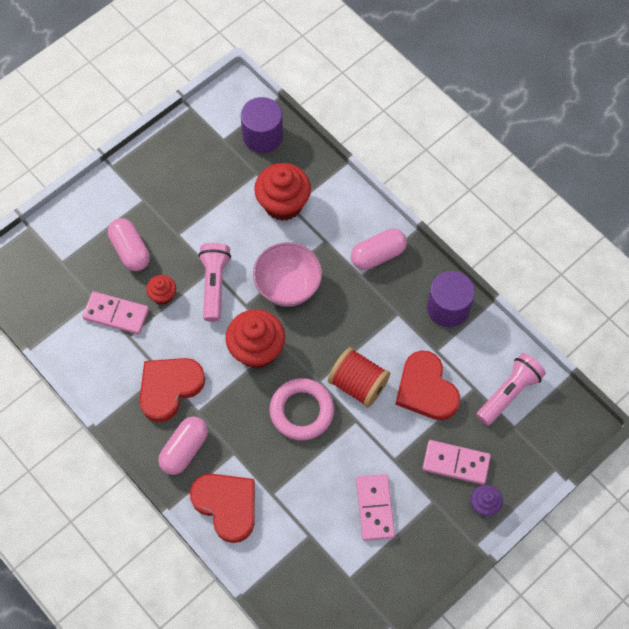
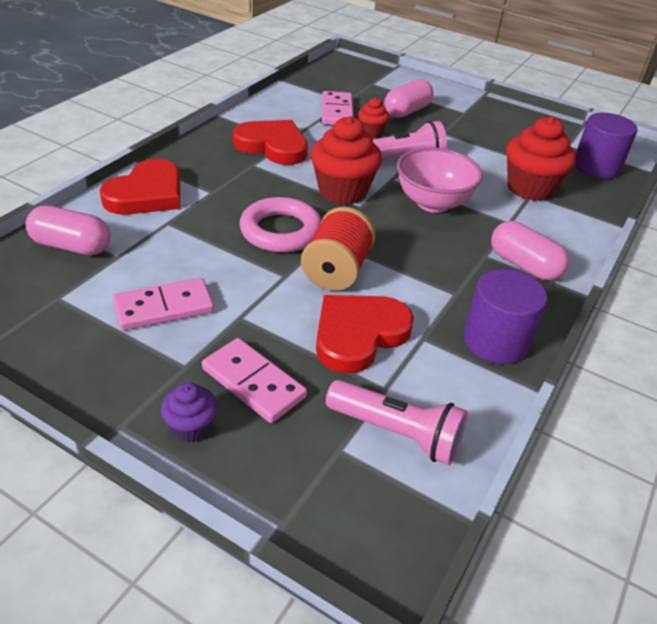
camera: 70 degrees right, 25 degrees down
(184, 449) = (206, 161): pink capsule -> pink capsule (71, 246)
(456, 463) = (253, 383): pink domino -> pink domino turned 45 degrees counterclockwise

